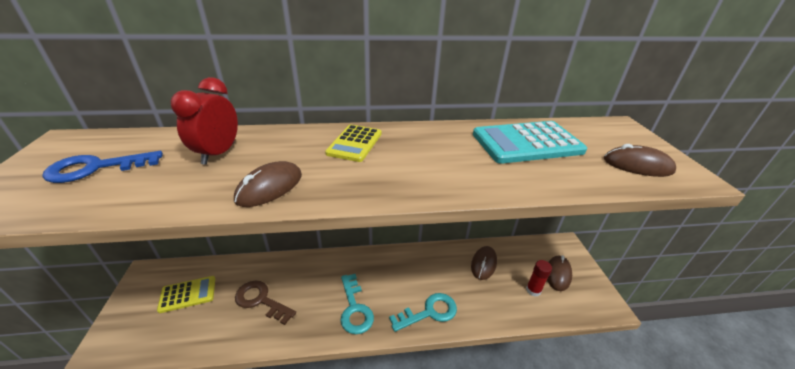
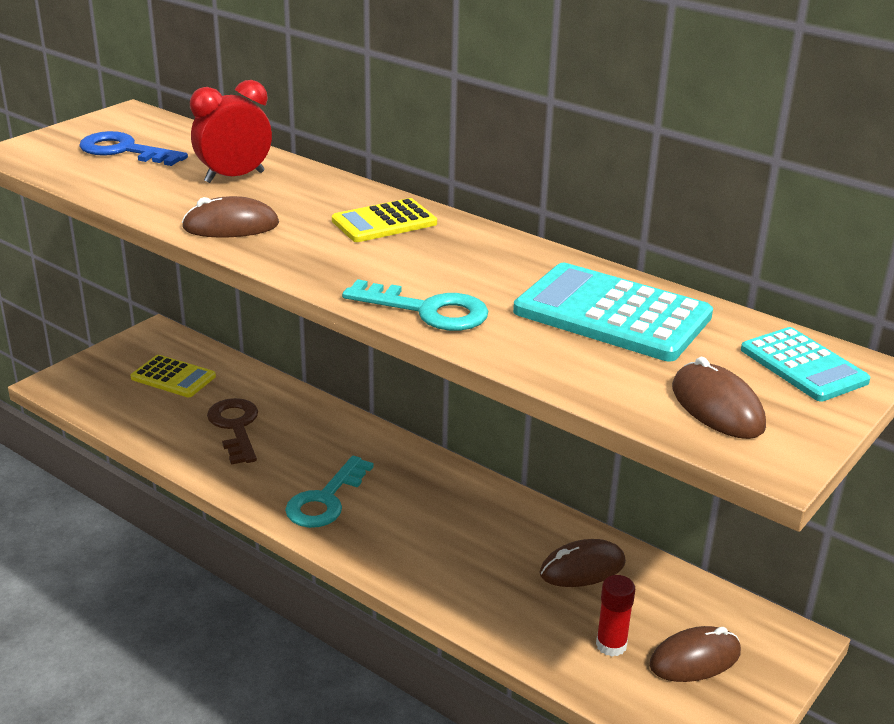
camera: 45 degrees right, 5 degrees down
(429, 312) = (412, 563): turquoise key -> turquoise key (428, 310)
(612, 132) = (803, 366): none -> turquoise calculator

